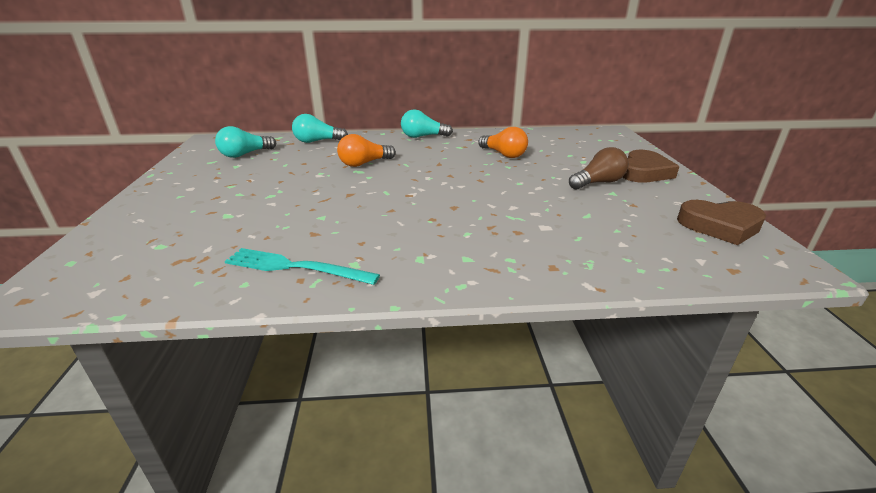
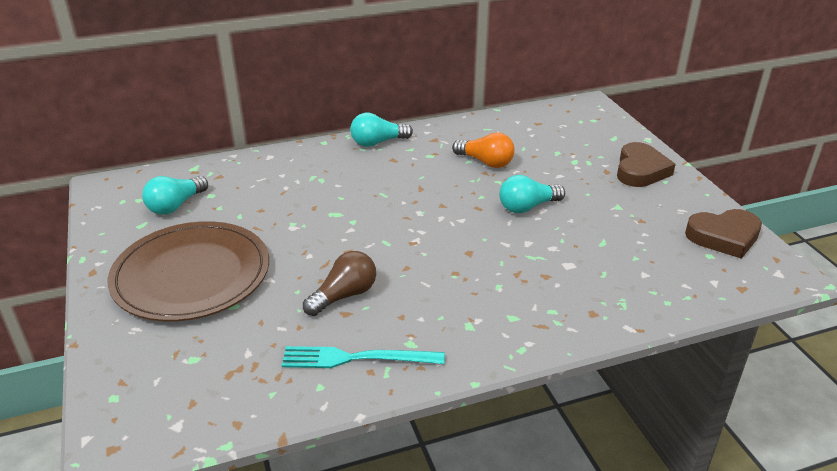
camera: 15 degrees left, 5 degrees up
(215, 193) = (191, 275): none -> brown plate
(317, 141) = (251, 169): turquoise light bulb -> turquoise light bulb (527, 207)
(364, 163) = (334, 200): orange light bulb -> none
(598, 183) = (599, 194): brown light bulb -> brown light bulb (344, 295)

